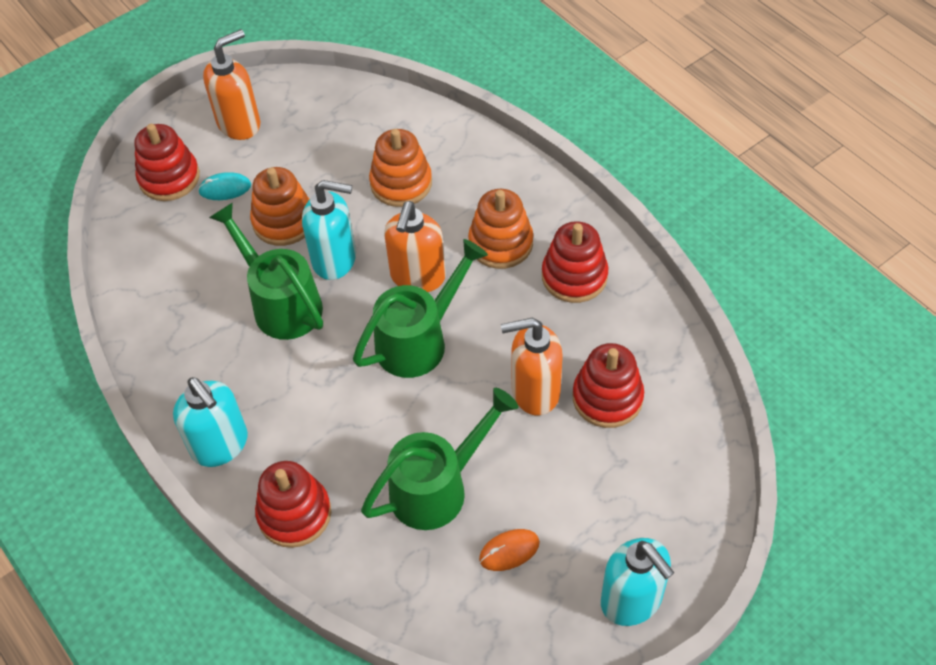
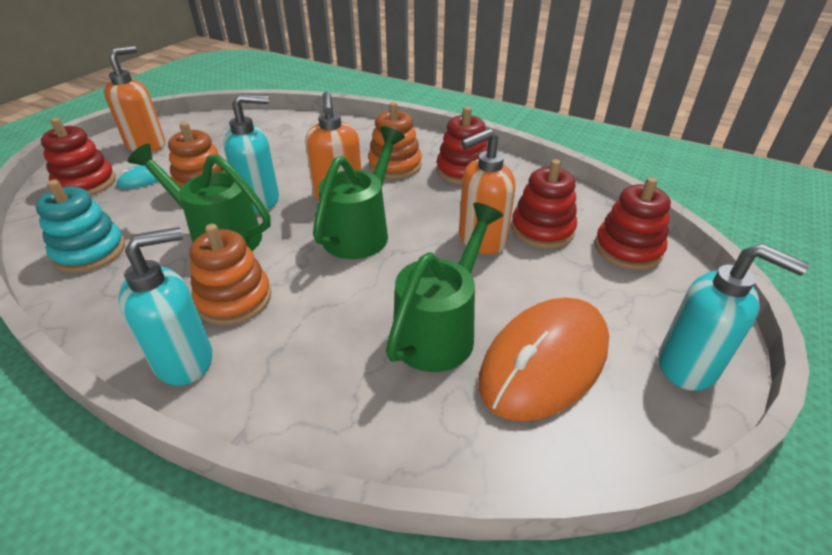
camera: 25 degrees left, 15 degrees down
(162, 287) = (90, 252): none -> turquoise stacking toy
(220, 445) = (185, 360): turquoise soap dispenser -> turquoise soap dispenser turned 60 degrees counterclockwise
(294, 514) = (296, 399): red stacking toy -> red stacking toy (627, 249)
(401, 183) = (297, 151): orange stacking toy -> orange stacking toy (234, 299)
(509, 551) = (544, 361): orange mouse -> orange mouse, size x2.46

